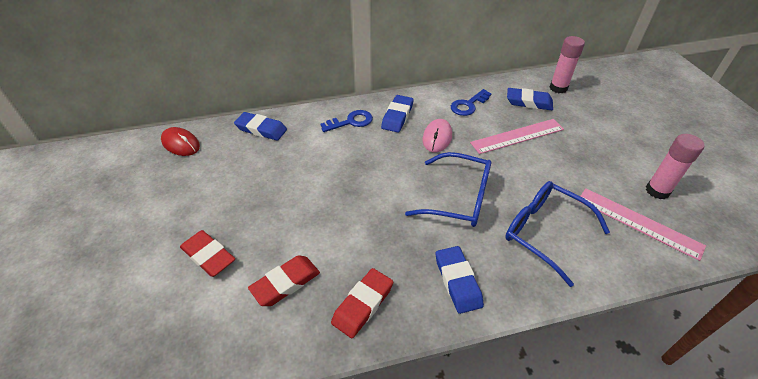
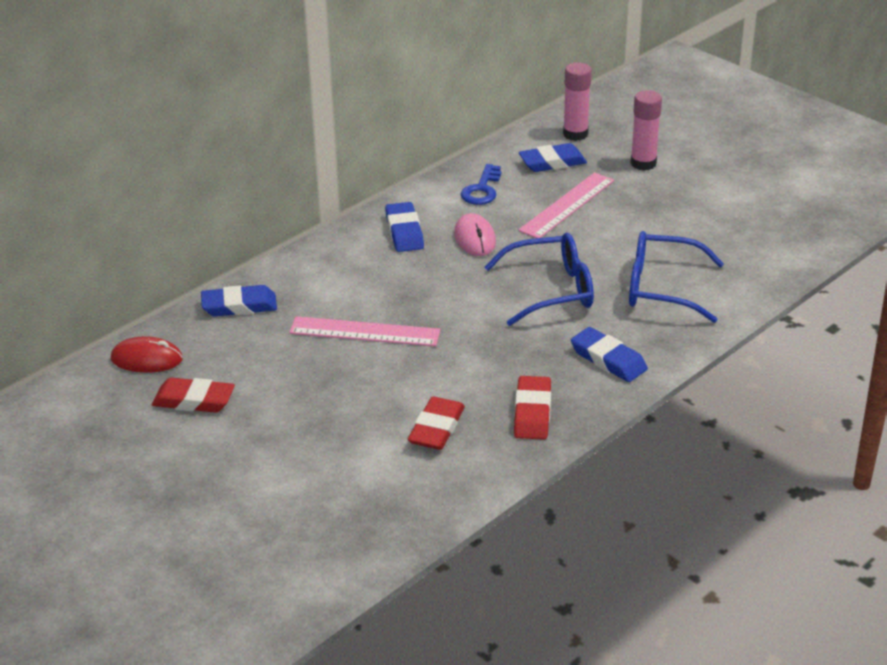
camera: 30 degrees left, 10 degrees down
(208, 256) = (325, 442): red eraser -> red eraser (194, 400)
(351, 121) = (350, 257): blue key -> none
(638, 222) = (745, 246): pink ruler -> pink ruler (364, 332)
(657, 191) = (747, 210): pink glue stick -> pink glue stick (643, 163)

